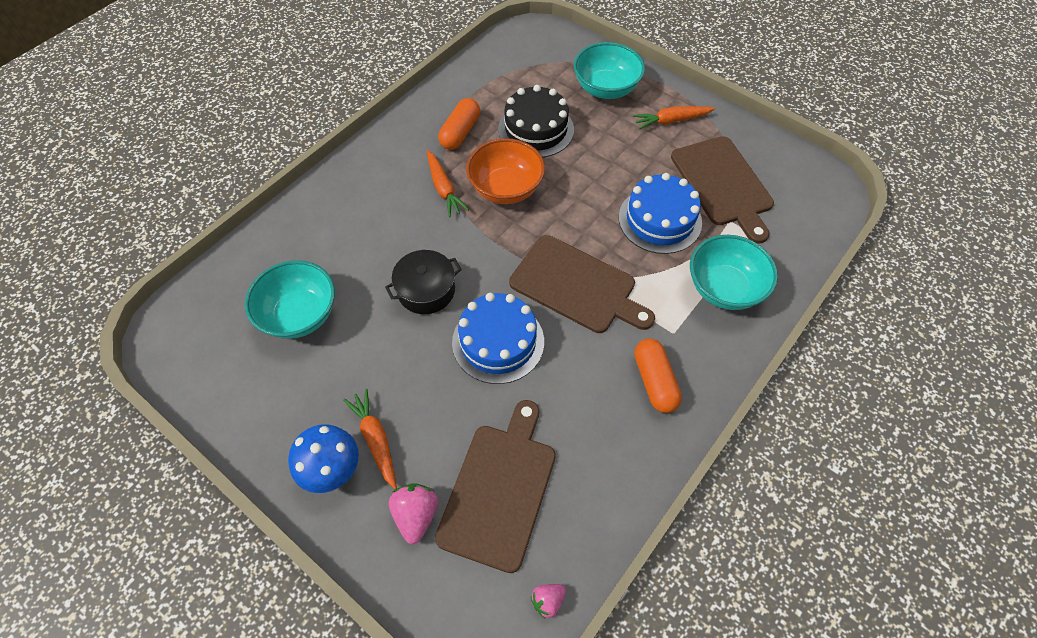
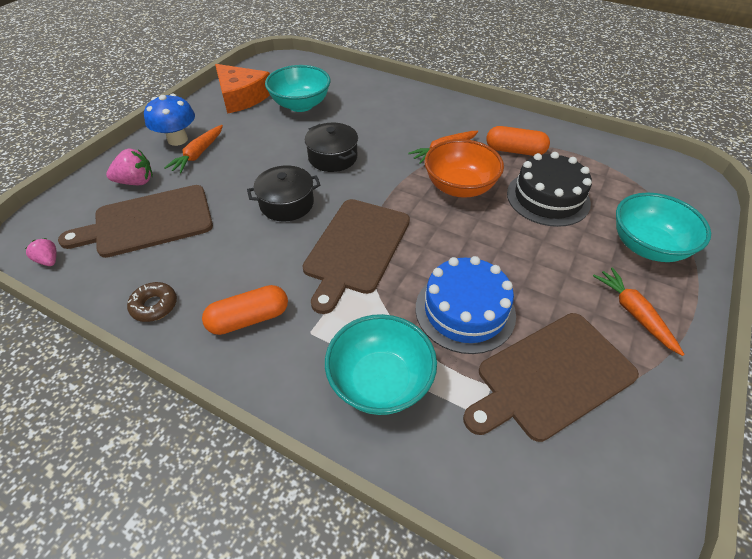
camera: 80 degrees right, 10 degrees down
(249, 387) = (241, 97): none -> orange cheese
(376, 440) = (198, 154): orange carrot -> orange carrot turned 150 degrees clockwise
(498, 342) = (287, 204): blue cake -> black pot
(499, 490) = (148, 222): brown cutting board -> brown cutting board turned 150 degrees clockwise
(630, 469) = (154, 306): none -> brown donut

